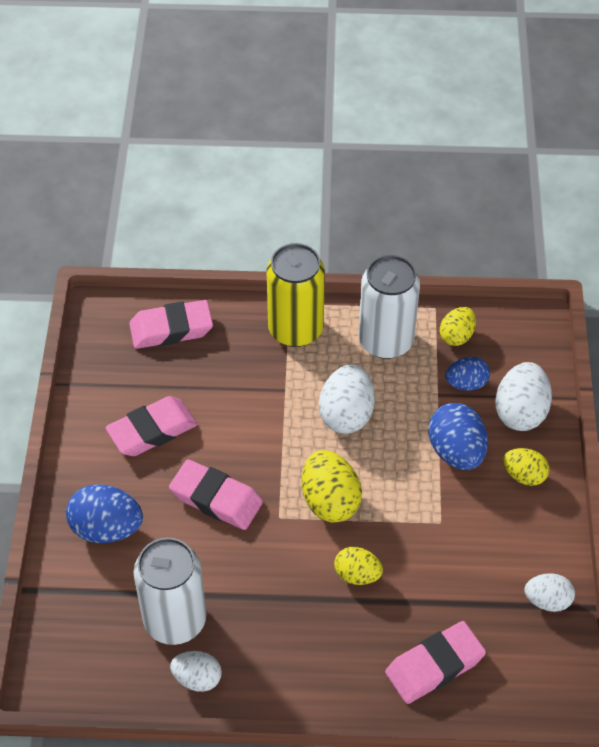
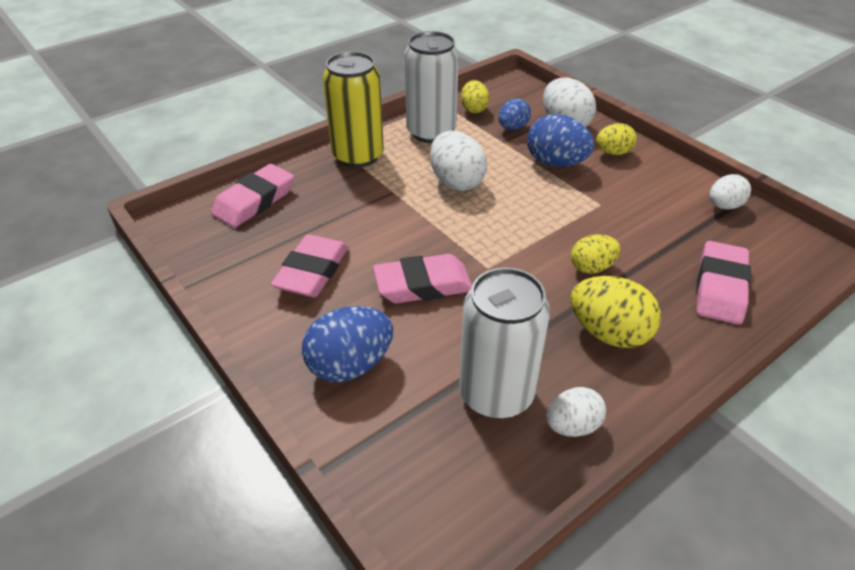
camera: 40 degrees left, 10 degrees down
(330, 501) = (511, 235): yellow egg -> yellow egg (609, 333)

